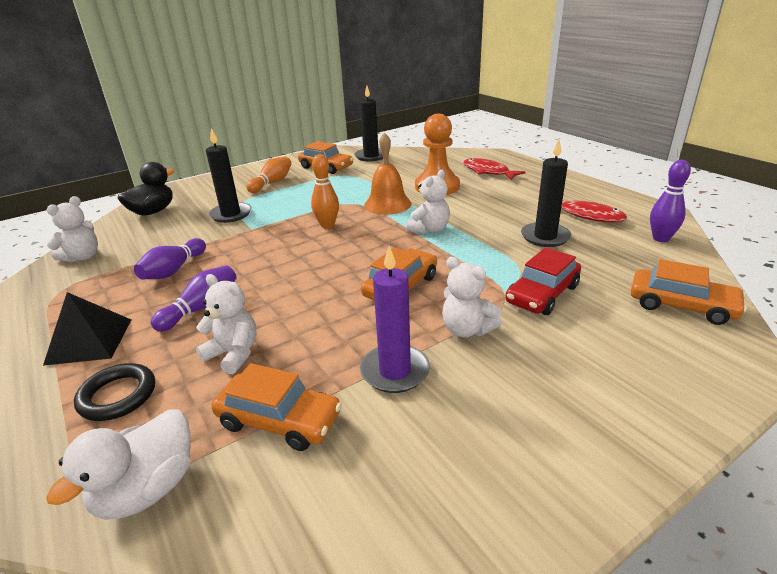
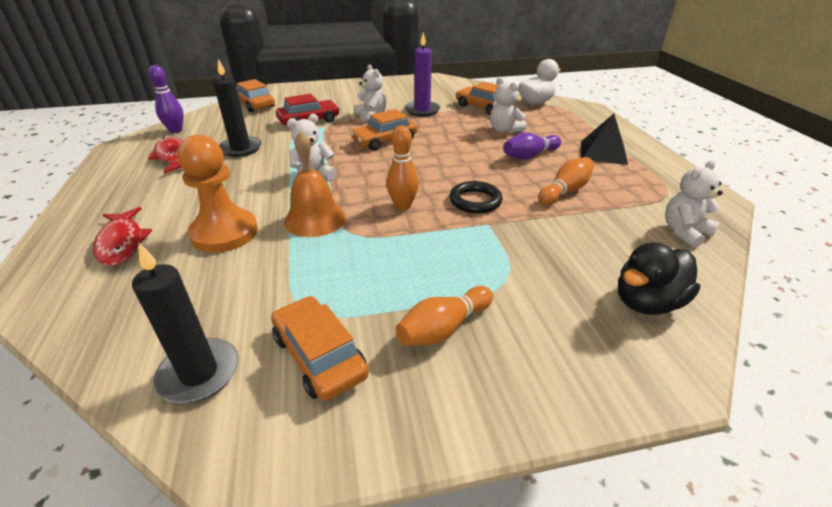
camera: 160 degrees left, 5 degrees up
(118, 396) = (565, 126): black ring -> black ring (475, 201)
(174, 270) = (565, 191): purple bowling pin -> orange bowling pin
(231, 214) = (516, 258): black candle -> none

